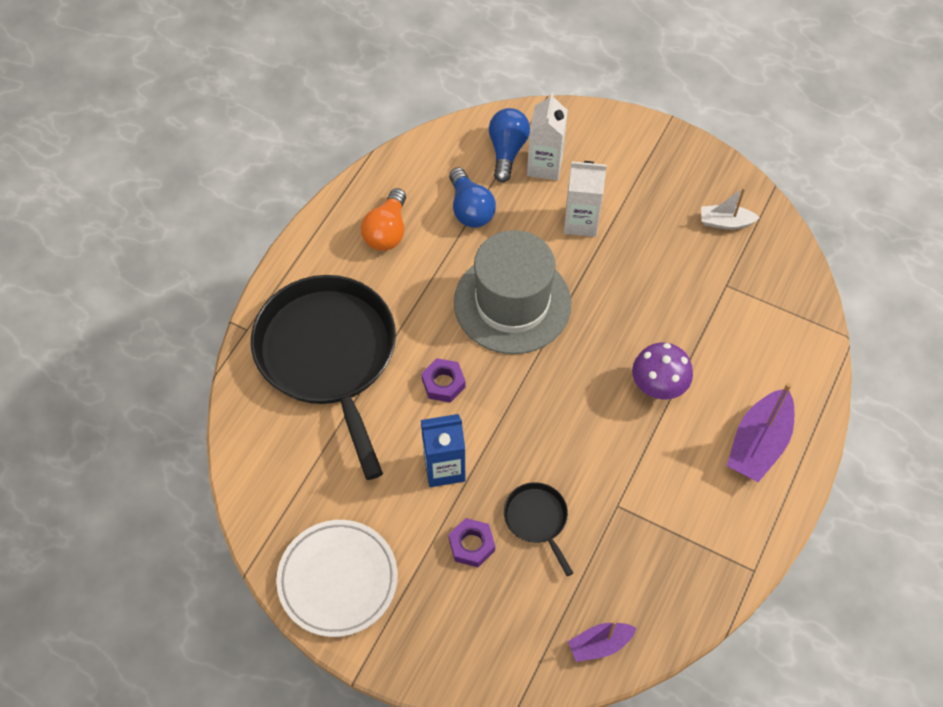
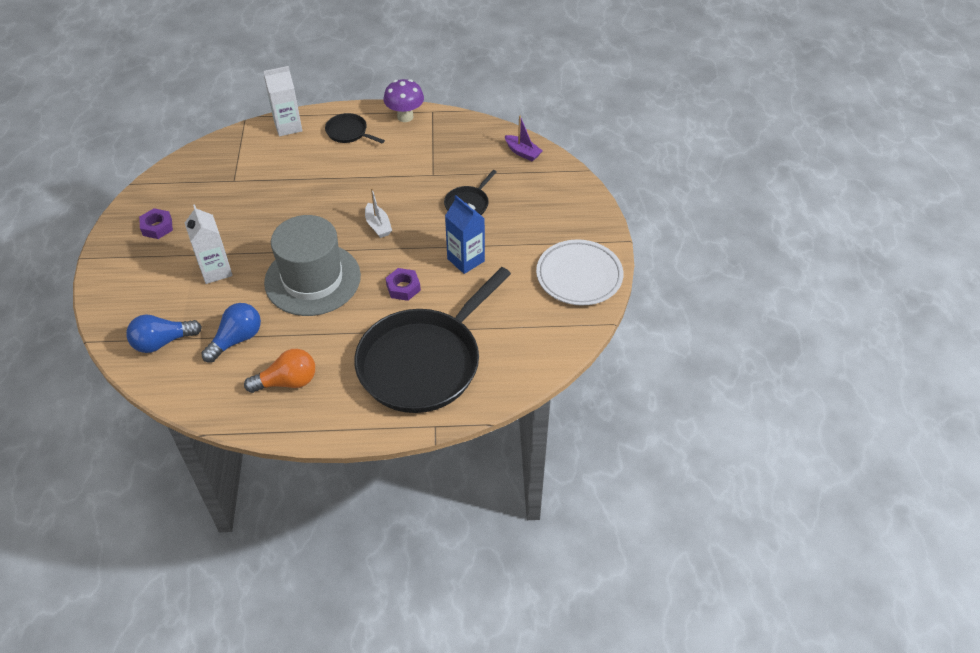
camera: 120 degrees left, 10 degrees down
(471, 545) = (507, 226): purple nut -> purple nut (157, 227)
(544, 166) = (168, 312): white carton -> white carton (288, 126)
(657, 388) = (337, 185): purple mushroom -> purple mushroom (405, 117)
(725, 222) = (177, 197): white boat -> white boat (378, 225)
(758, 444) = (348, 132): purple boat -> black pan

